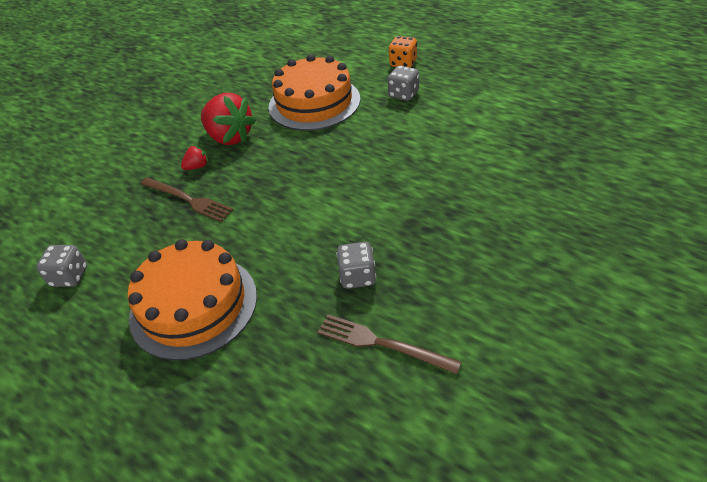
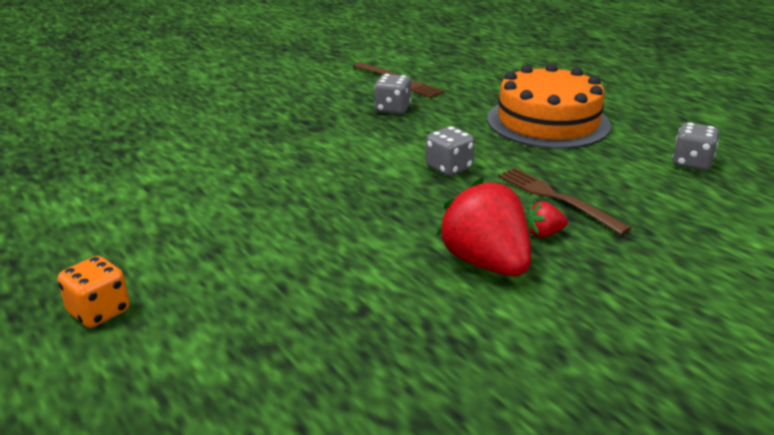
camera: 165 degrees left, 15 degrees down
(314, 103) = (318, 282): orange cake -> none
(403, 94) = (172, 251): grey dice -> grey dice (449, 168)

